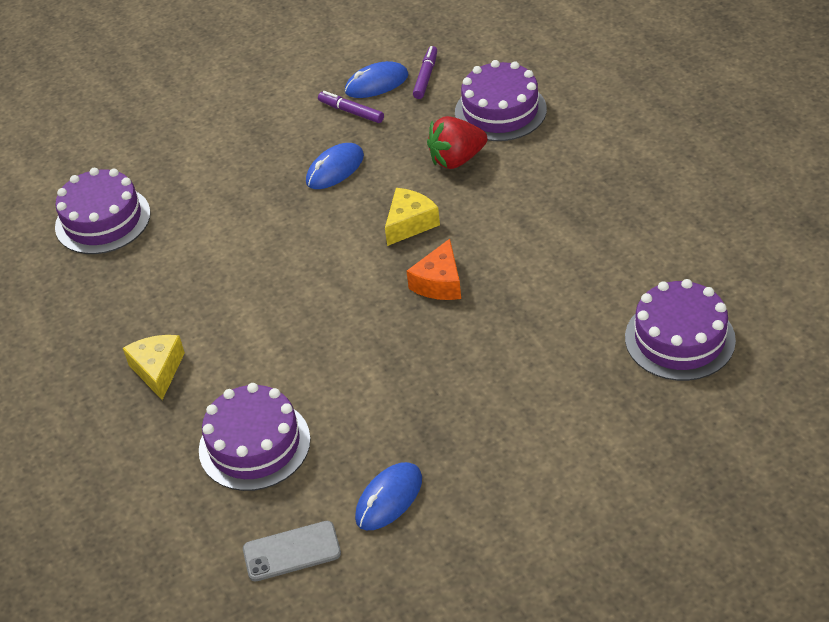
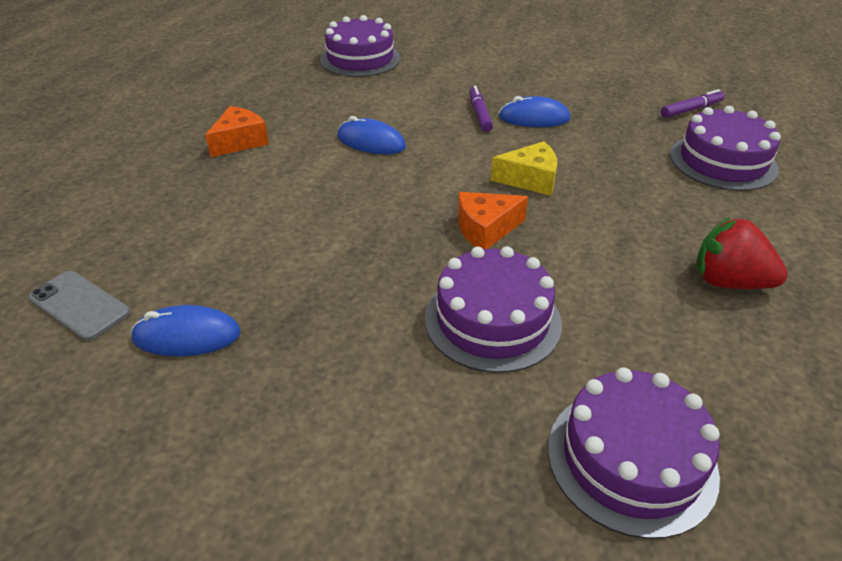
camera: 45 degrees right, 5 degrees down
(158, 370) = (240, 141): yellow cheese -> orange cheese
(254, 444) = (197, 222): purple cake -> purple cake (492, 320)
(351, 112) = (600, 97): purple marker -> purple marker (479, 114)
(376, 83) = (645, 93): blue mouse -> blue mouse (371, 142)
(457, 159) = (634, 167): red strawberry -> red strawberry (728, 282)

